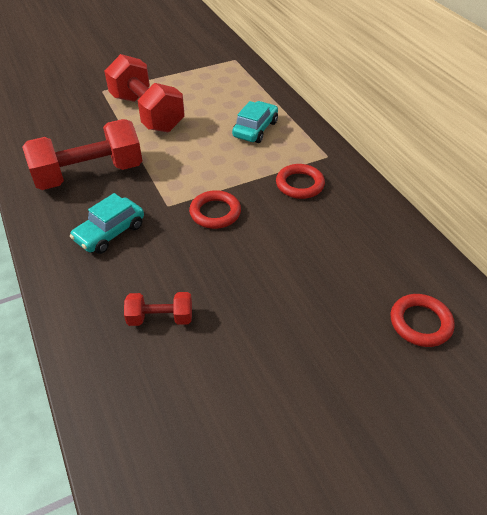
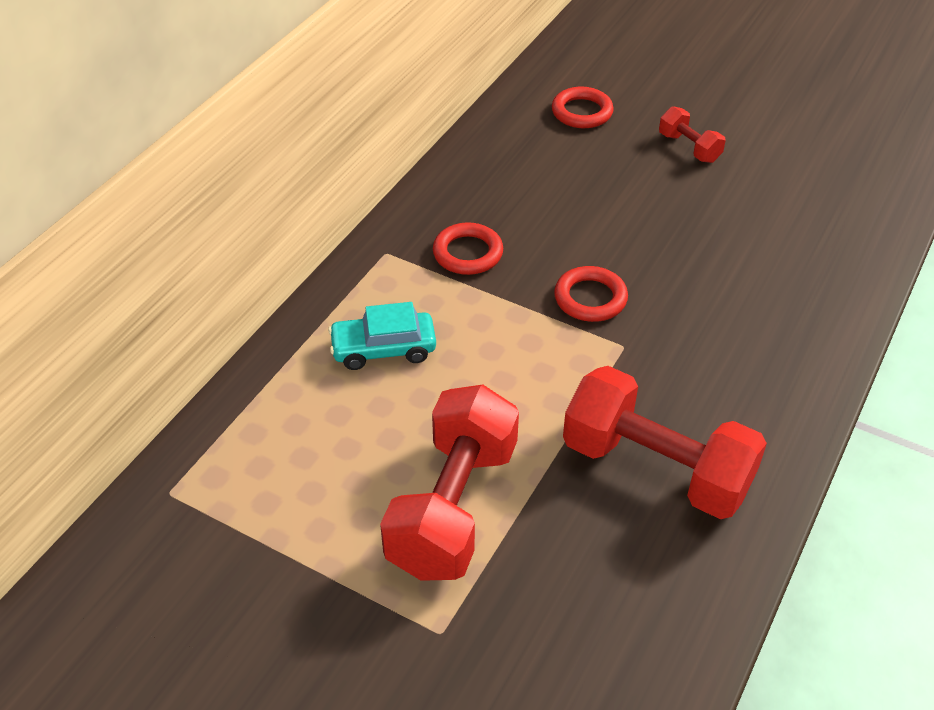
camera: 125 degrees left, 0 degrees up
(110, 233) = (720, 368): turquoise car -> none
(160, 318) = (764, 259): red dumbbell -> red dumbbell (689, 148)

